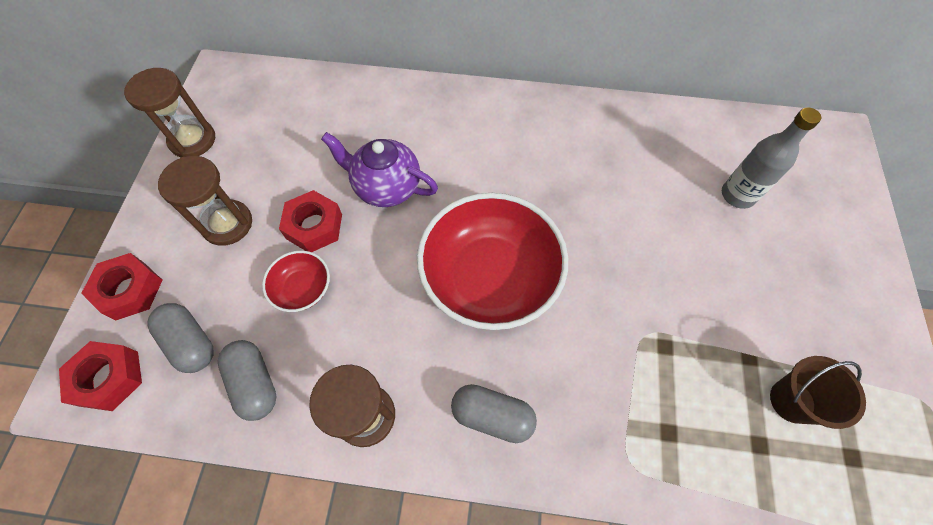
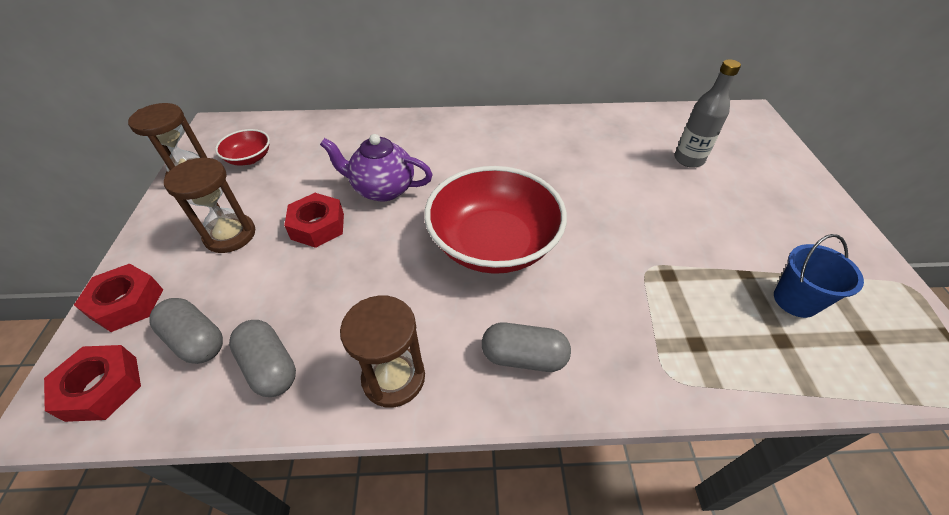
camera: 10 degrees left, 15 degrees down
(303, 289) = (312, 277): red bowl -> red bowl (249, 158)
(792, 401) = (795, 300): brown bucket -> blue bucket

